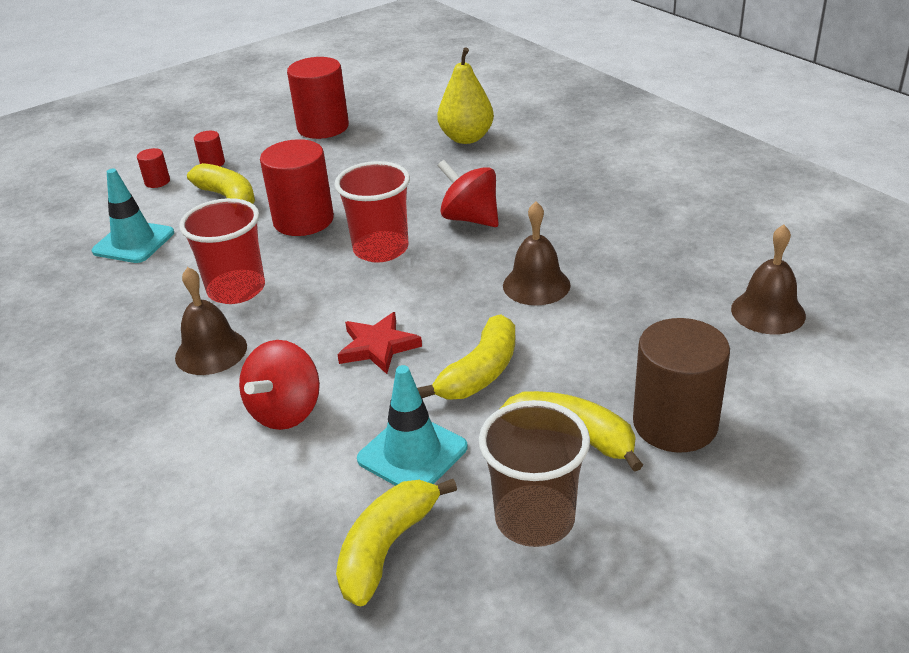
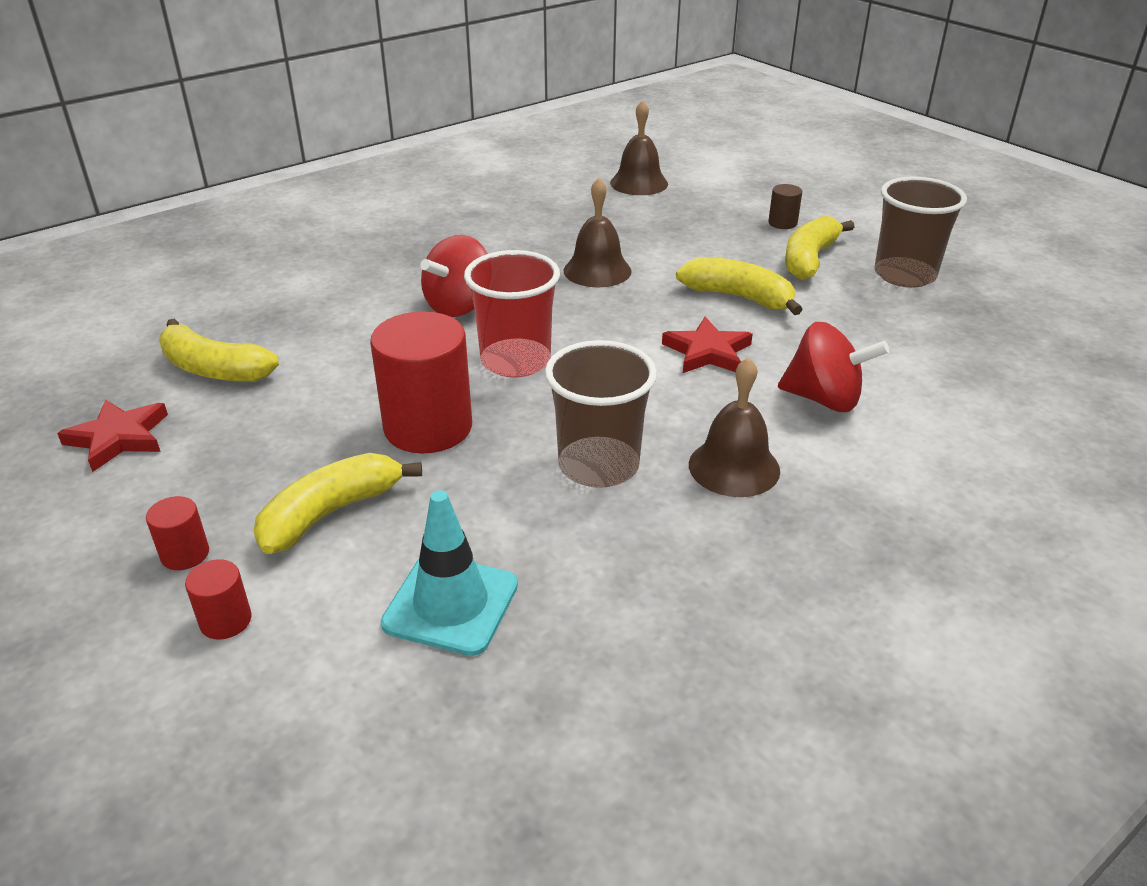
camera: 95 degrees left, 0 degrees up
(236, 289) = (598, 465): red cup -> brown cup
(323, 127) = (119, 438): red cylinder -> red star
(387, 548) = (967, 333): yellow banana -> yellow banana (214, 369)
(412, 453) = (856, 326): turquoise traffic cone -> none
(466, 138) = (245, 311): yellow pear -> none
(675, 424) = (782, 223): brown cylinder -> brown cylinder, size x0.45

